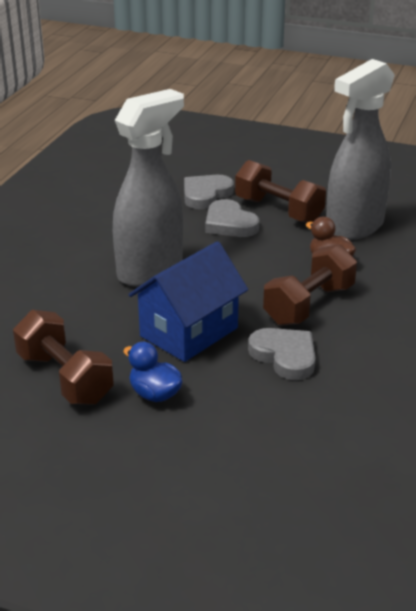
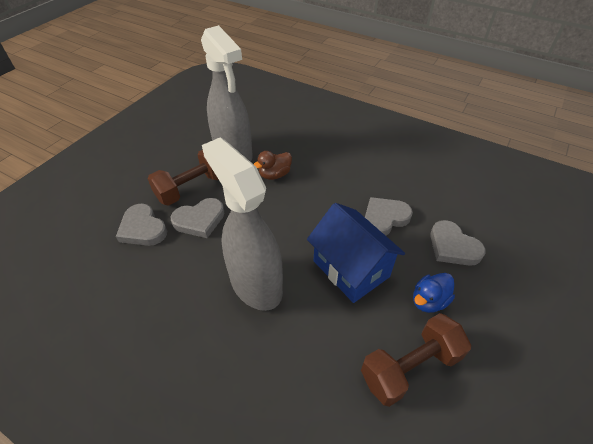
camera: 80 degrees left, 15 degrees up
(252, 419) = (453, 247): none -> grey heart
(309, 305) = (326, 195): brown dumbbell -> none

